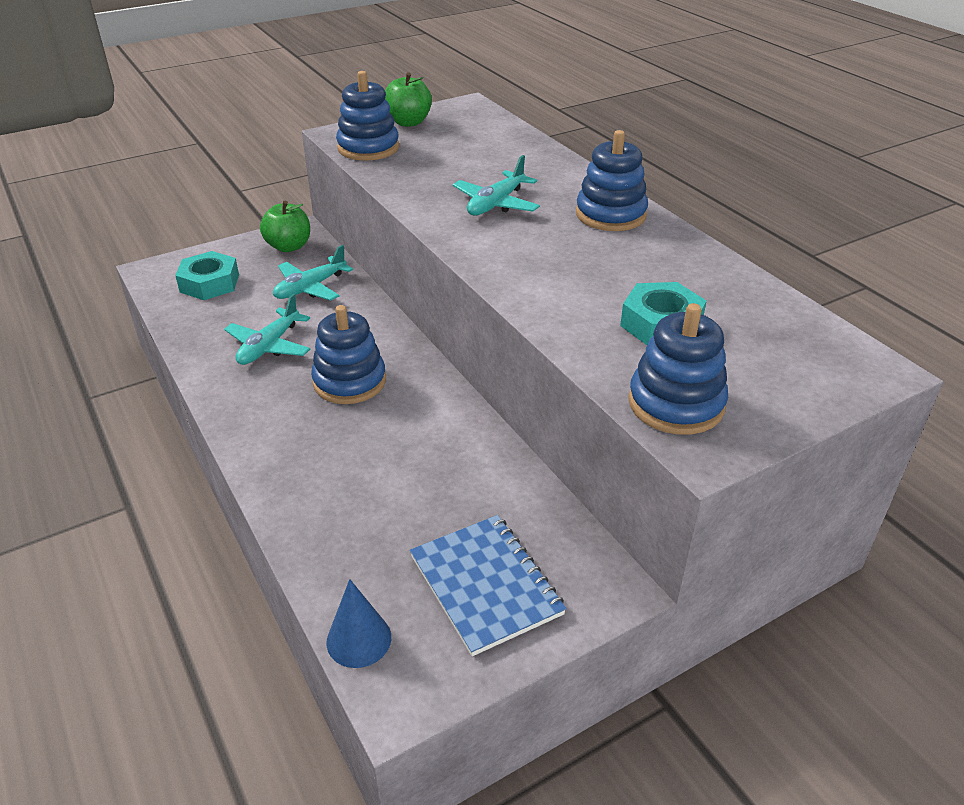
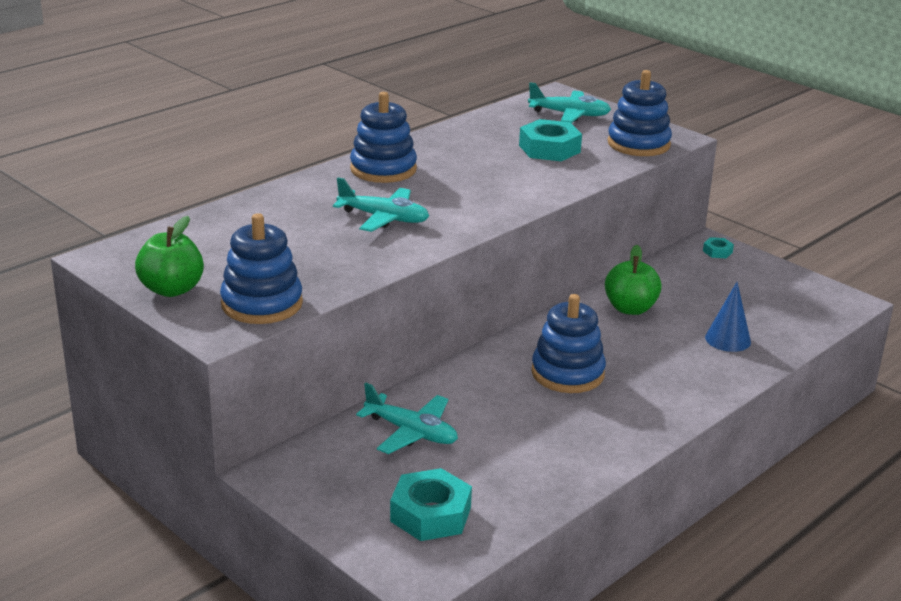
camera: 105 degrees left, 10 degrees down
(269, 346) = (537, 433): turquoise plane -> turquoise plane (569, 114)
(289, 246) = (316, 472): green apple -> green apple (630, 308)
(359, 639) = (823, 321): blue cone -> blue cone (728, 339)
(485, 585) = (744, 284): blue notebook -> none
(587, 588) = (717, 252): none -> turquoise nut

